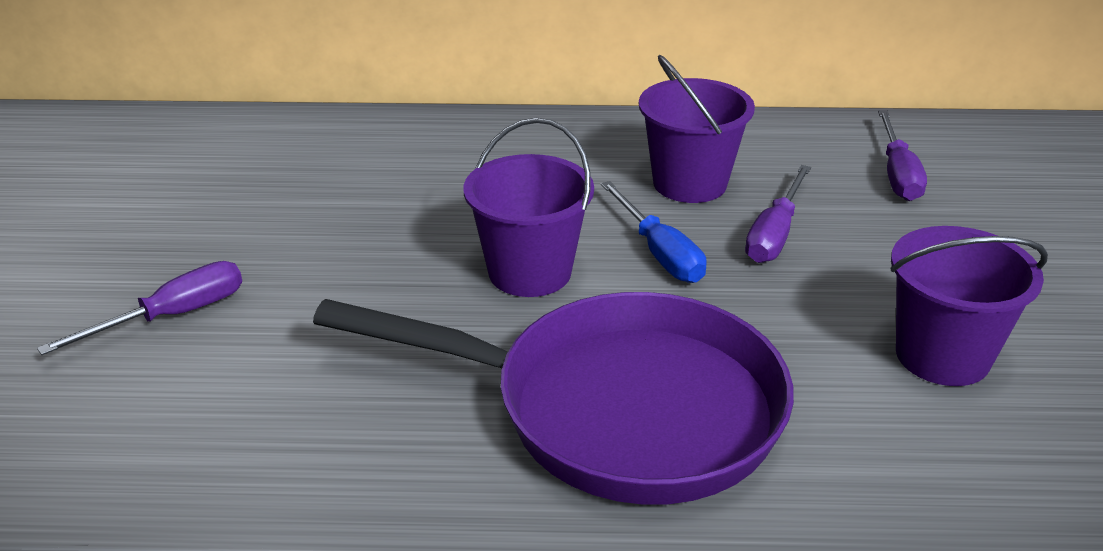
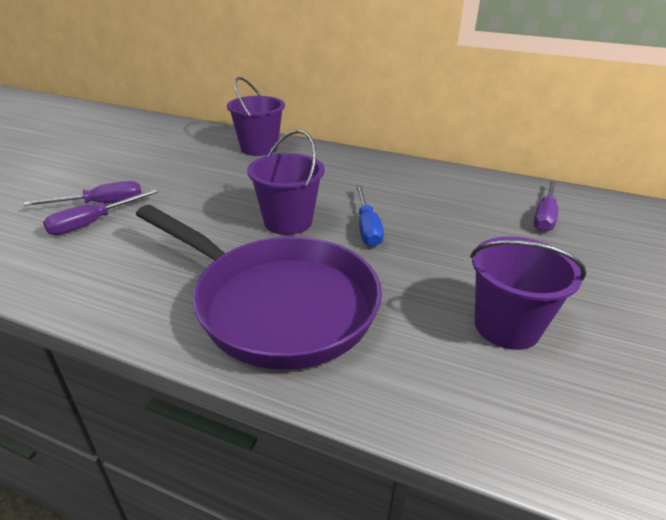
camera: 20 degrees right, 0 degrees up
(689, 183) = (411, 197): purple bucket -> purple bucket (259, 148)
(774, 234) = (443, 232): purple screwdriver -> purple screwdriver (93, 223)

